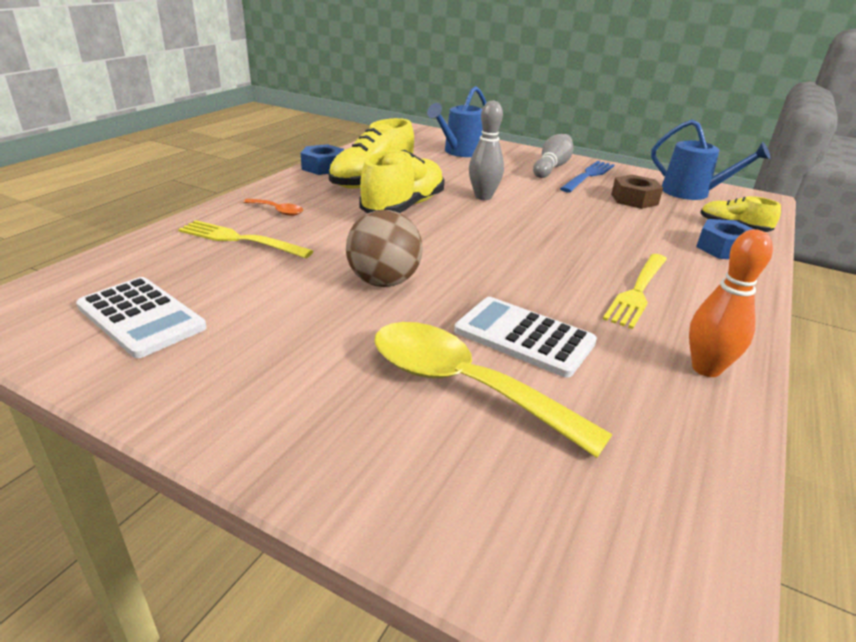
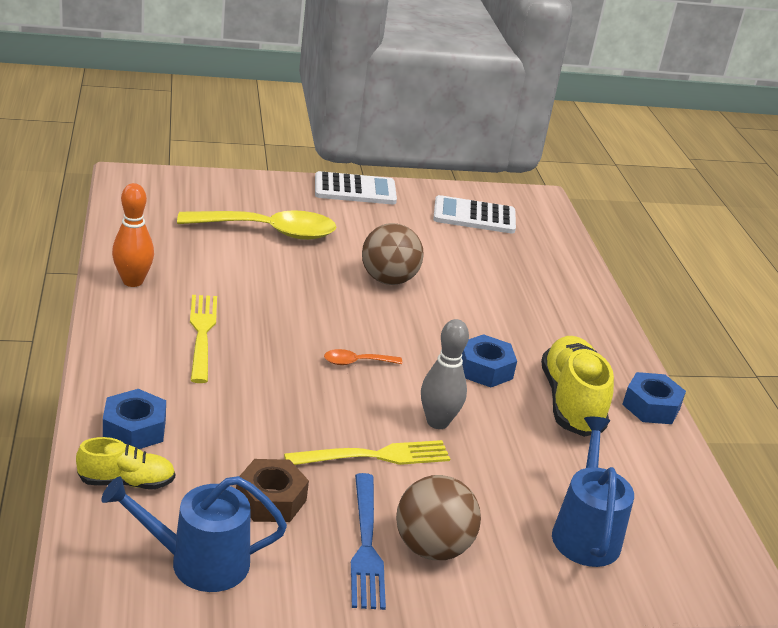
camera: 140 degrees right, 0 degrees up
(239, 239) = (532, 282): yellow fork -> yellow fork (375, 456)
(278, 211) = (564, 321): orange spoon -> orange spoon (356, 362)
(403, 207) = (485, 369): yellow shoe -> blue nut
(524, 337) = (259, 268): white calculator -> white calculator (355, 190)
(551, 167) = (432, 547): grey bowling pin -> brown ball

